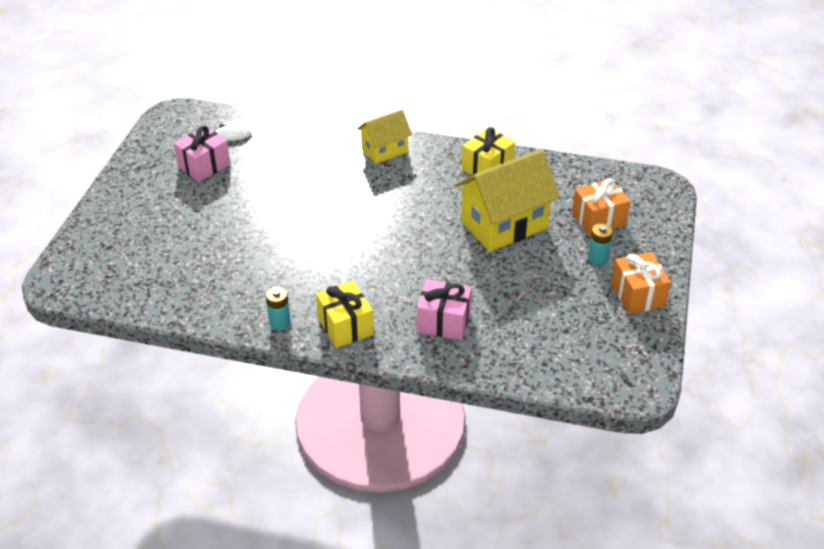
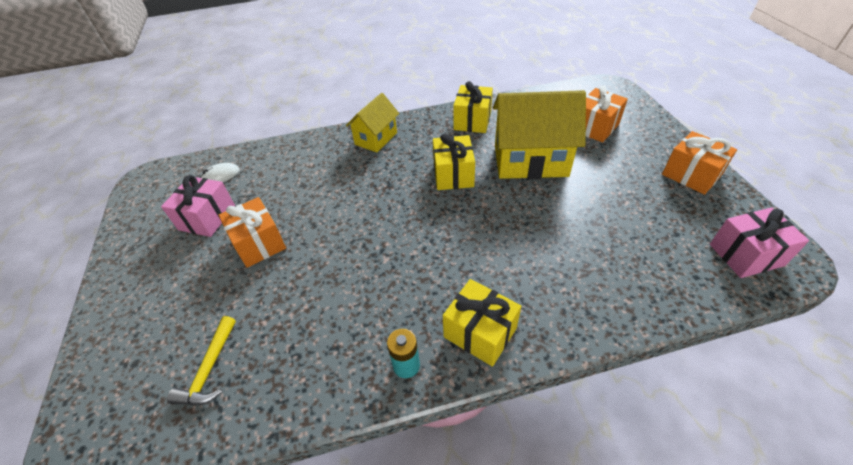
camera: 25 degrees left, 5 degrees up
(153, 270) = (209, 370): none -> yellow hammer
(231, 201) = (259, 243): none -> orange gift
(425, 210) = (453, 175): none -> yellow gift
(443, 322) = (568, 277): pink gift -> pink gift (746, 255)
(504, 225) = (530, 161): yellow house -> yellow house turned 60 degrees clockwise
(597, 258) = (629, 158): turquoise battery -> none

